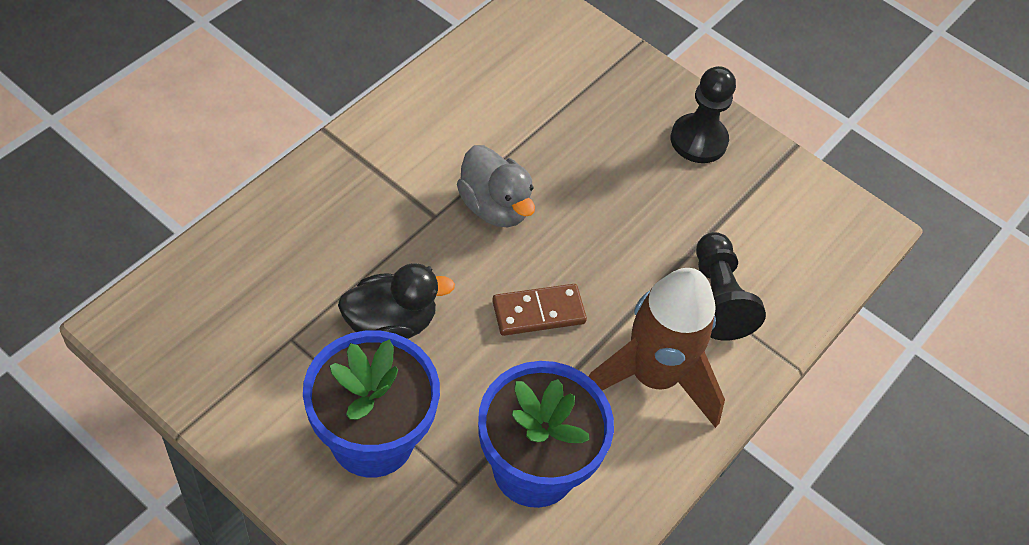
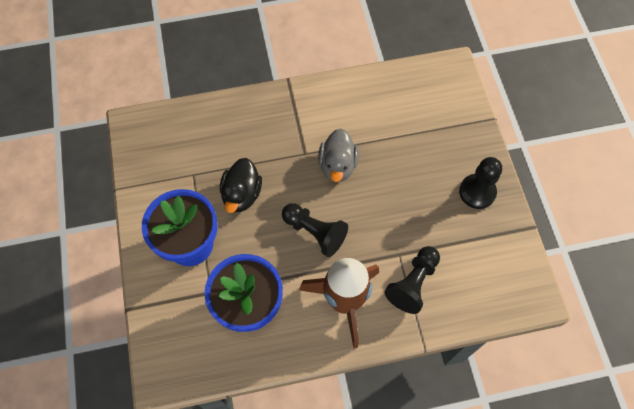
camera: 45 degrees right, 10 degrees up
(391, 323) = (242, 194): black duck -> black duck turned 75 degrees clockwise
(538, 312) = (315, 232): brown domino -> black pawn

